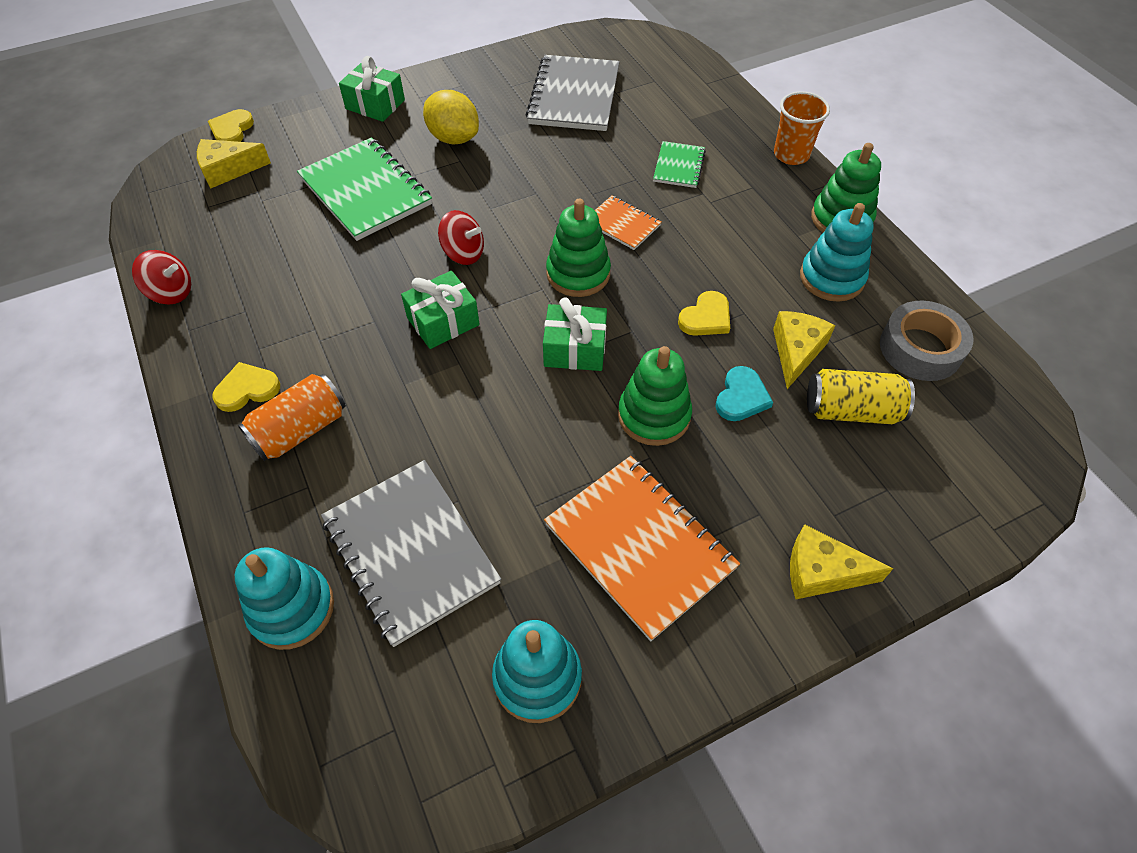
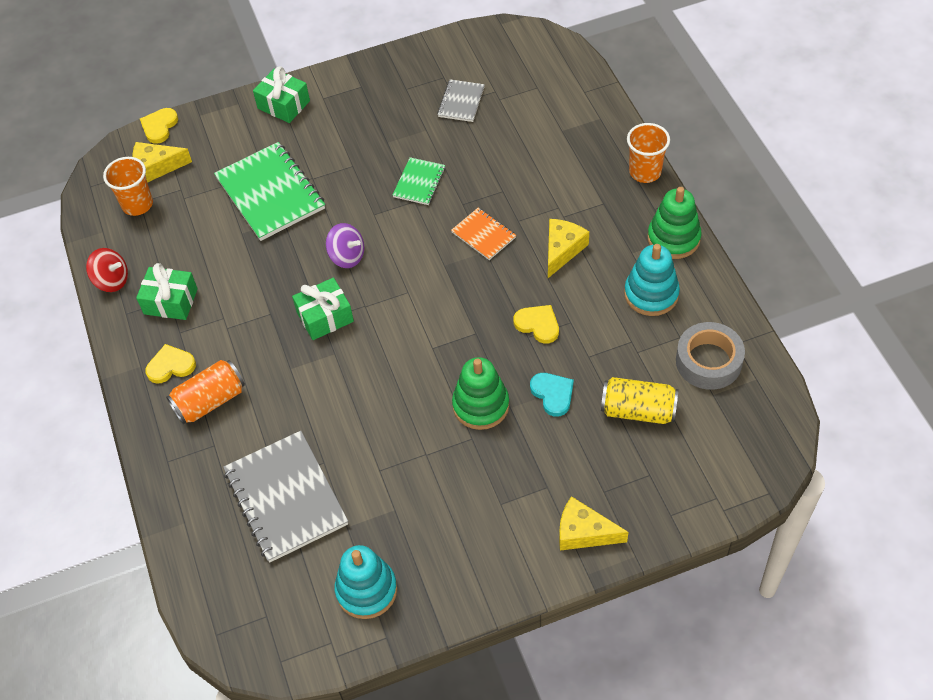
camera: 10 degrees right, 0 degrees up
(205, 209) = (137, 204): none -> orange cup
(292, 609) = (200, 532): turquoise stacking toy -> none
(453, 138) = (349, 142): yellow lemon -> none
(463, 253) = (347, 256): red spinning top -> purple spinning top
(574, 96) = (461, 102): grey notebook -> grey notebook, size x0.52
(575, 349) = (427, 346): green gift -> green gift (170, 301)
(578, 273) = (439, 280): green stacking toy -> none
(639, 546) = (453, 505): orange notebook -> none
(679, 166) = (542, 179): green notebook -> green notebook (419, 182)
(706, 317) = (538, 324): yellow heart -> yellow heart turned 105 degrees counterclockwise
(741, 397) = (553, 394): turquoise heart -> turquoise heart turned 60 degrees counterclockwise
(796, 351) = (605, 358): yellow cheese -> yellow cheese (562, 250)

